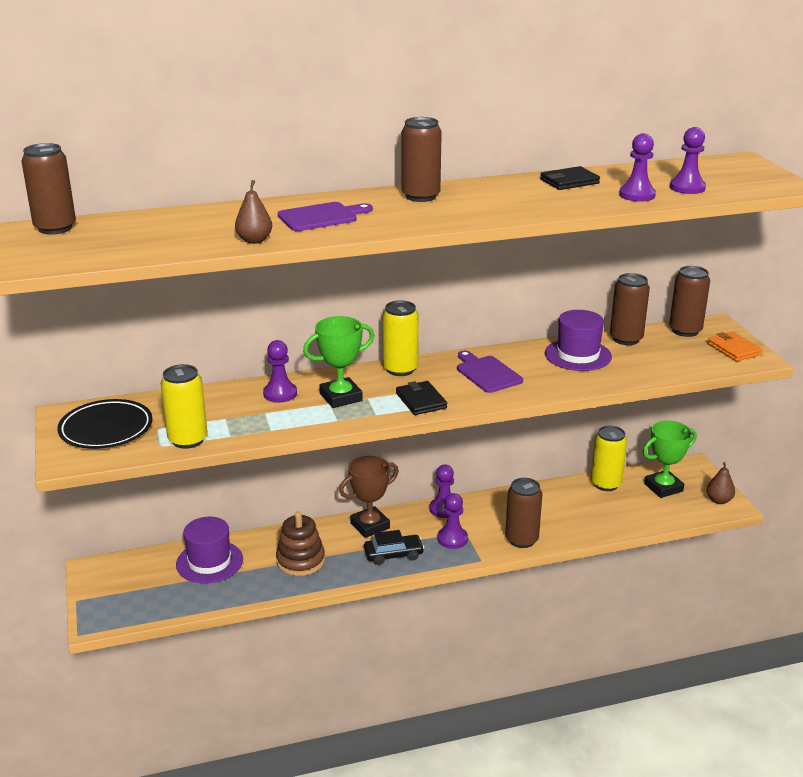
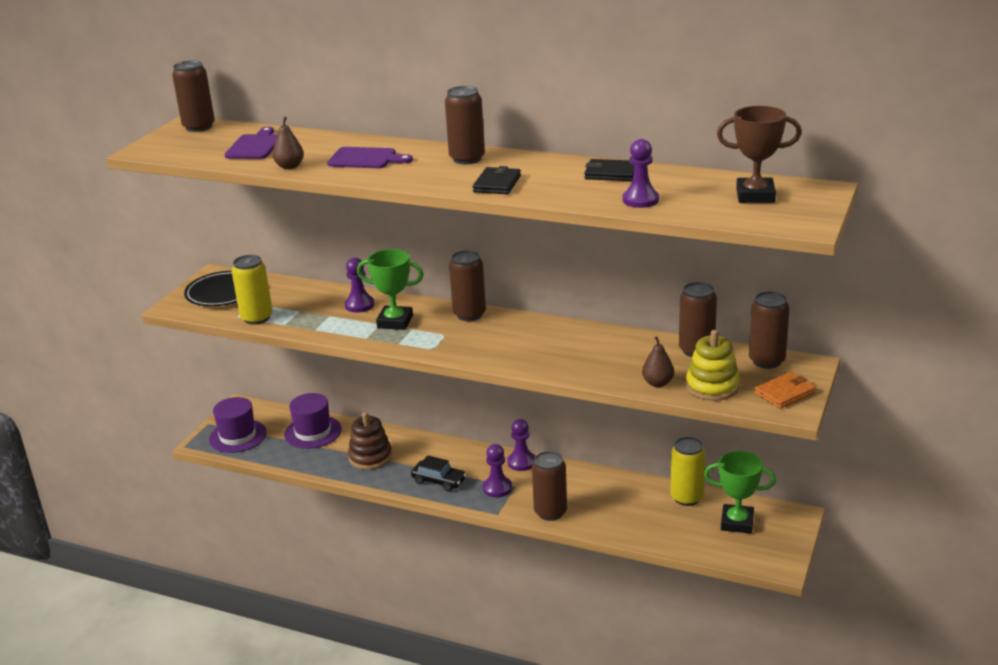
camera: 40 degrees right, 0 degrees up
(370, 526) = (450, 452): brown trophy -> brown trophy (755, 196)
(400, 369) = (469, 314): yellow can -> brown can
(421, 400) = (446, 344): black wallet -> black wallet (497, 184)
(487, 373) = (529, 340): purple cutting board -> purple cutting board (254, 146)
(578, 355) = (629, 350): purple hat -> purple hat (237, 436)
(680, 361) = (712, 387): none -> yellow stacking toy
(687, 188) = (701, 204): purple pawn -> none
(719, 500) = (775, 556): brown pear -> brown pear (658, 383)
(733, 349) = (785, 393): orange wallet -> orange wallet turned 45 degrees clockwise

